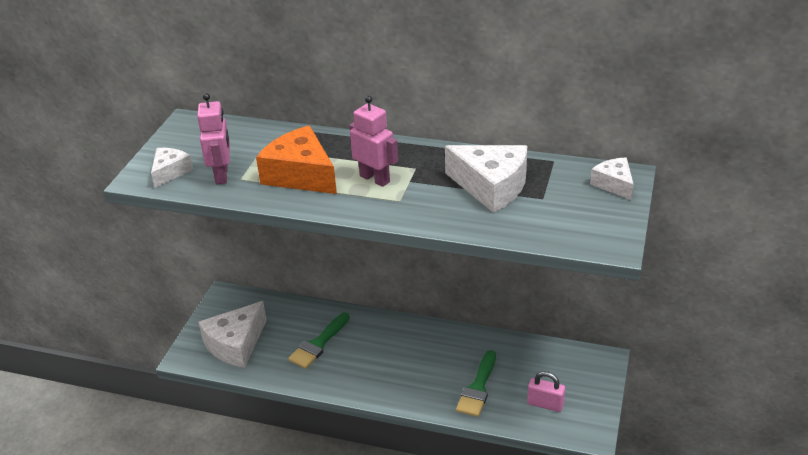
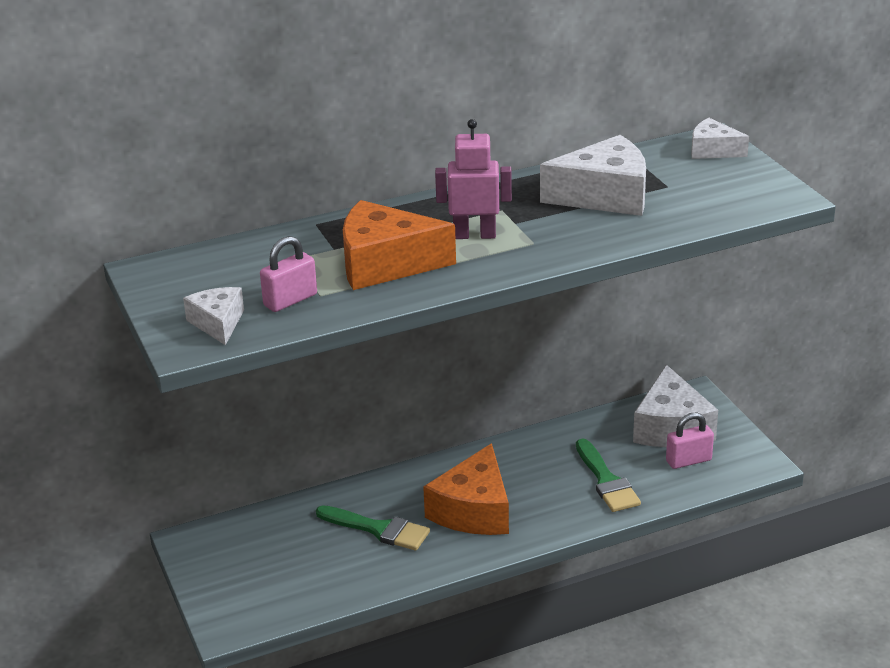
camera: 40 degrees left, 5 degrees down
(222, 175) = (290, 300): pink robot -> pink padlock
(236, 344) = (275, 581): white cheese -> white cheese (671, 427)
(318, 344) = (378, 529): green brush -> green brush turned 60 degrees counterclockwise
(380, 362) = (473, 510): none -> orange cheese

